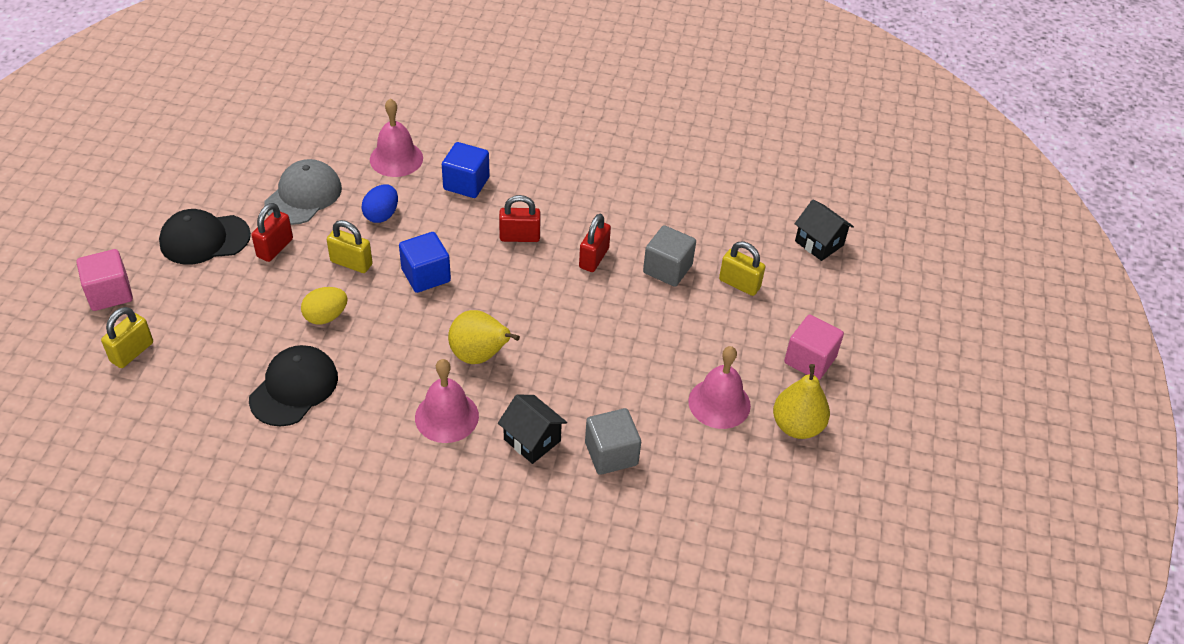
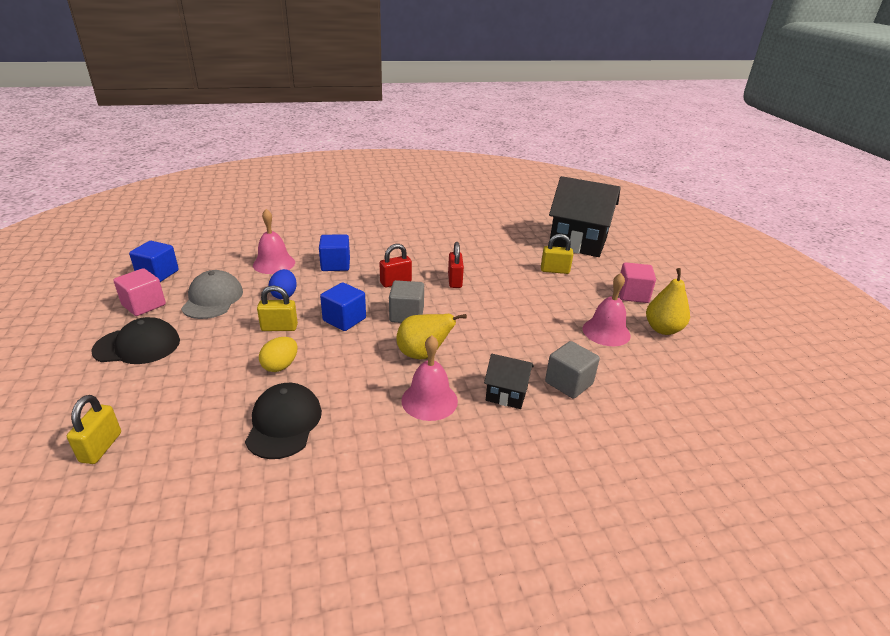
camera: 25 degrees left, 15 degrees down
(110, 293) = (55, 408): pink cube -> pink cube (144, 305)
(204, 239) = (137, 346): black cap -> black cap turned 150 degrees counterclockwise
(264, 136) = (158, 274): none -> blue cube
(275, 248) = (207, 335): red padlock -> none
(667, 269) = (505, 274): grey cube -> grey cube (406, 315)
(819, 243) = (578, 242): black house -> black house, size x2.10

